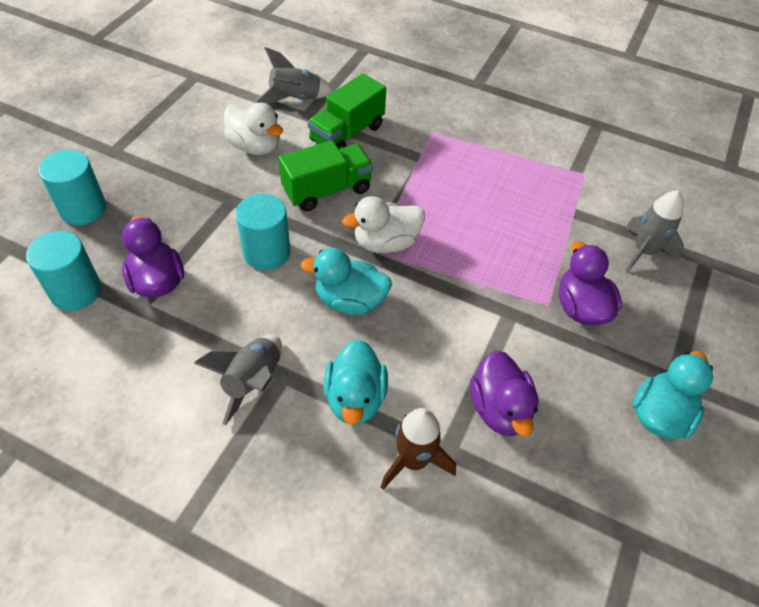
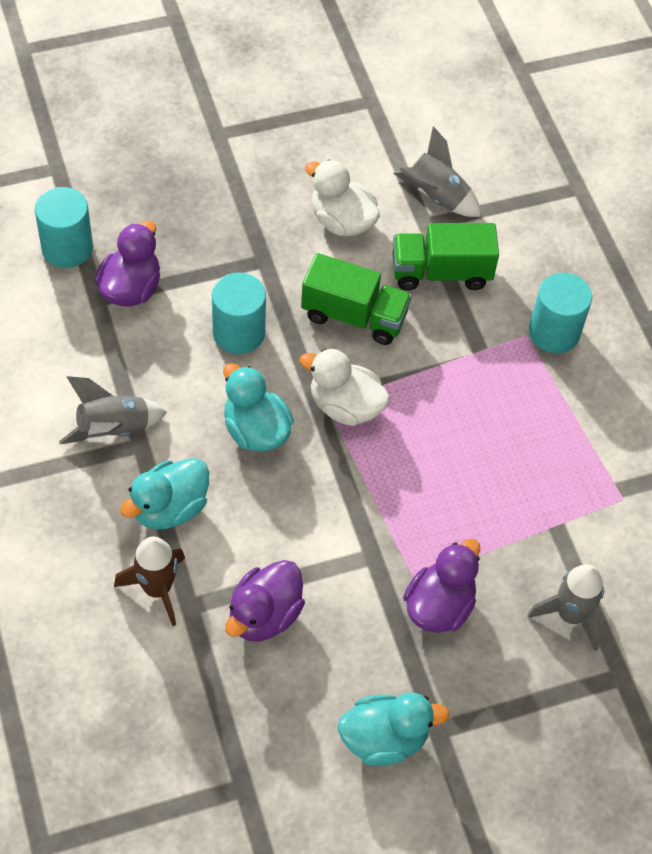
camera: 45 degrees right, 5 degrees up
(83, 209) = (141, 175): turquoise cylinder -> turquoise cylinder (554, 332)
(255, 146) = (342, 221): white duck -> white duck turned 135 degrees clockwise

